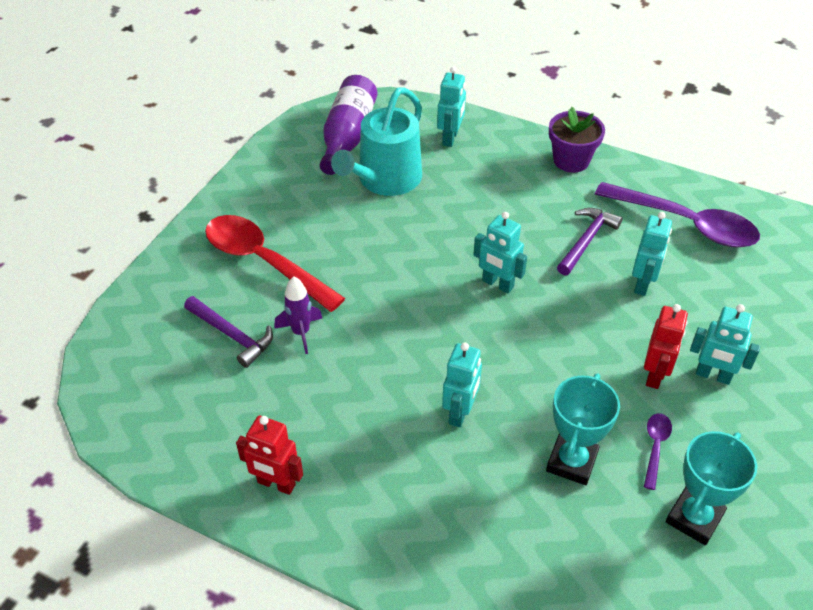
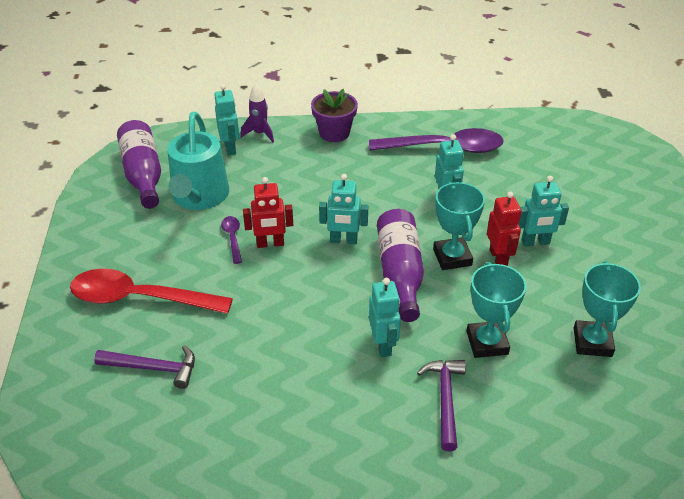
camera: 30 degrees left, 5 degrees down
(276, 484) = (277, 467): red robot -> red robot (270, 244)
(301, 332) = (212, 340): purple rocket -> purple rocket (260, 134)
(532, 345) = (400, 273): none -> purple bottle
(586, 241) = (385, 185): purple hammer -> purple hammer (445, 400)
(602, 351) = (452, 257): none -> turquoise trophy
(655, 447) = (534, 307): purple spoon -> purple spoon (233, 238)

